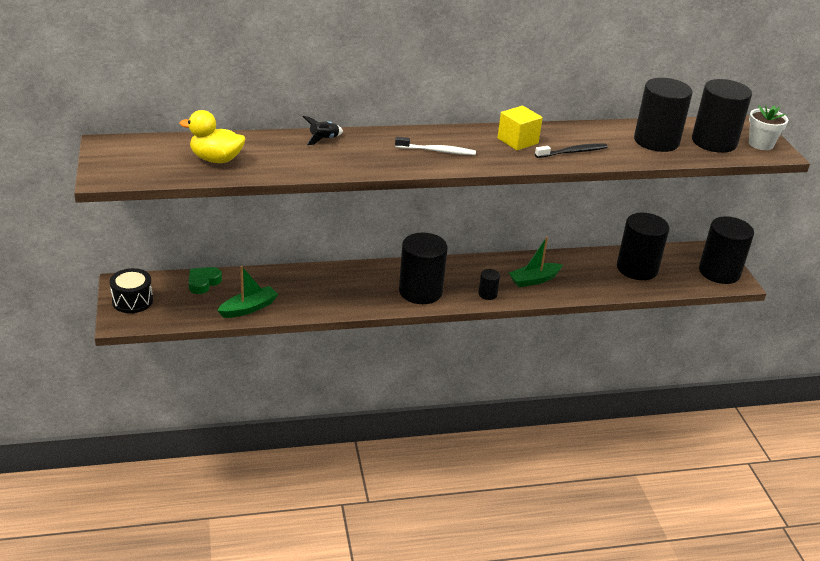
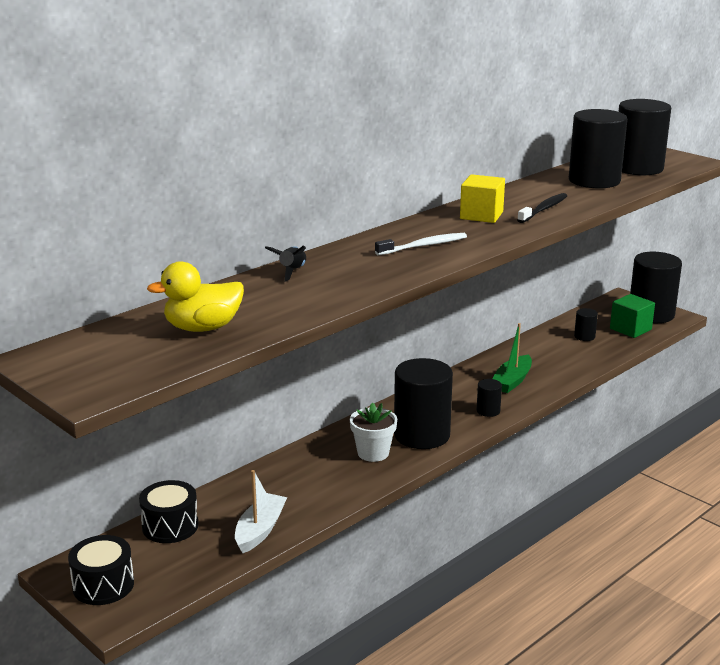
camera: 30 degrees left, 10 degrees down
(203, 282) = (170, 526): green heart -> black drum
(249, 308) = (260, 530): green boat -> white boat
(637, 268) = (584, 336): black cylinder -> black cylinder, size x0.44
(683, 277) = (630, 329): none -> green cube
(760, 144) = (673, 159): white flower pot -> white flower pot (373, 453)

